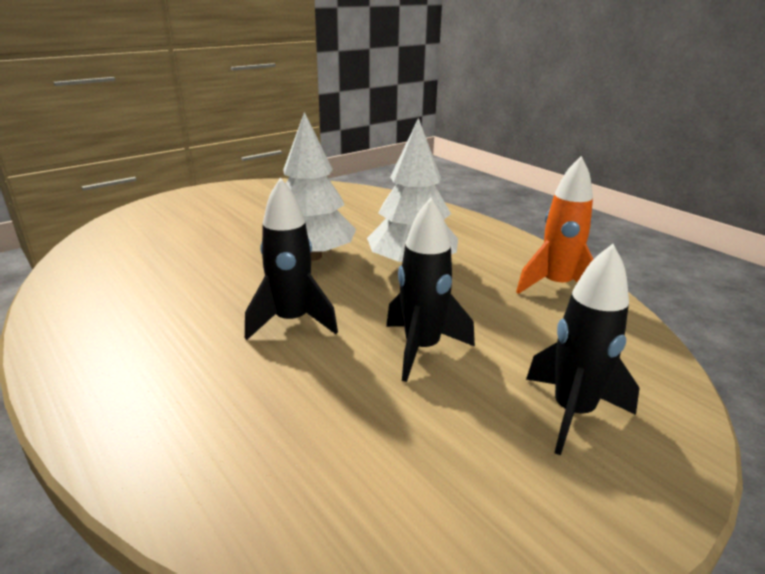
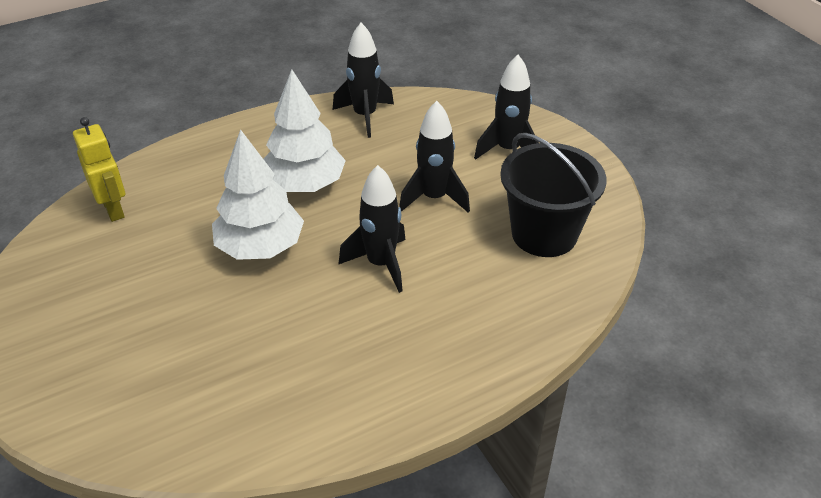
camera: 80 degrees left, 15 degrees up
(349, 199) = (113, 209): none -> yellow robot
(372, 467) = (544, 234): none -> black bucket
(556, 286) = (365, 116): orange rocket -> black rocket

